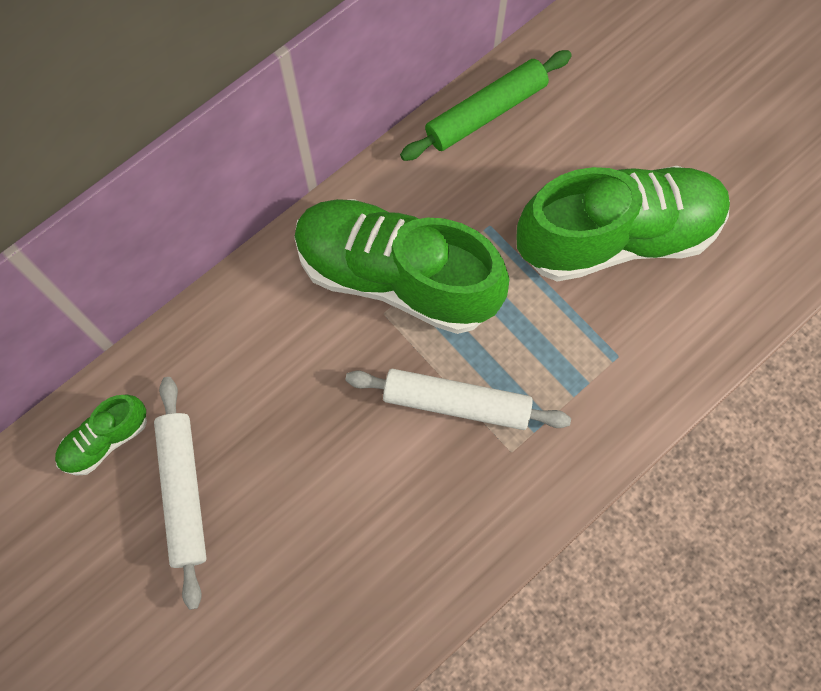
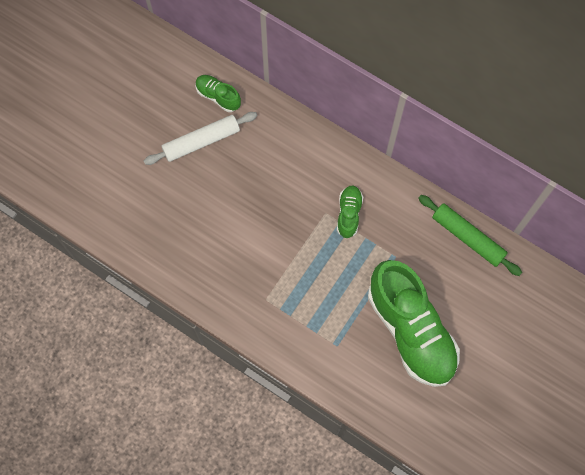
camera: 75 degrees right, 0 degrees up
(396, 277) = (349, 214): green shoe -> green shoe, size x0.44
(456, 403) = (284, 264): white rolling pin -> none

